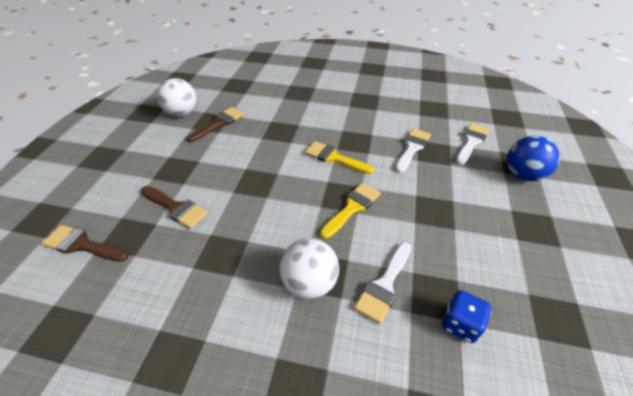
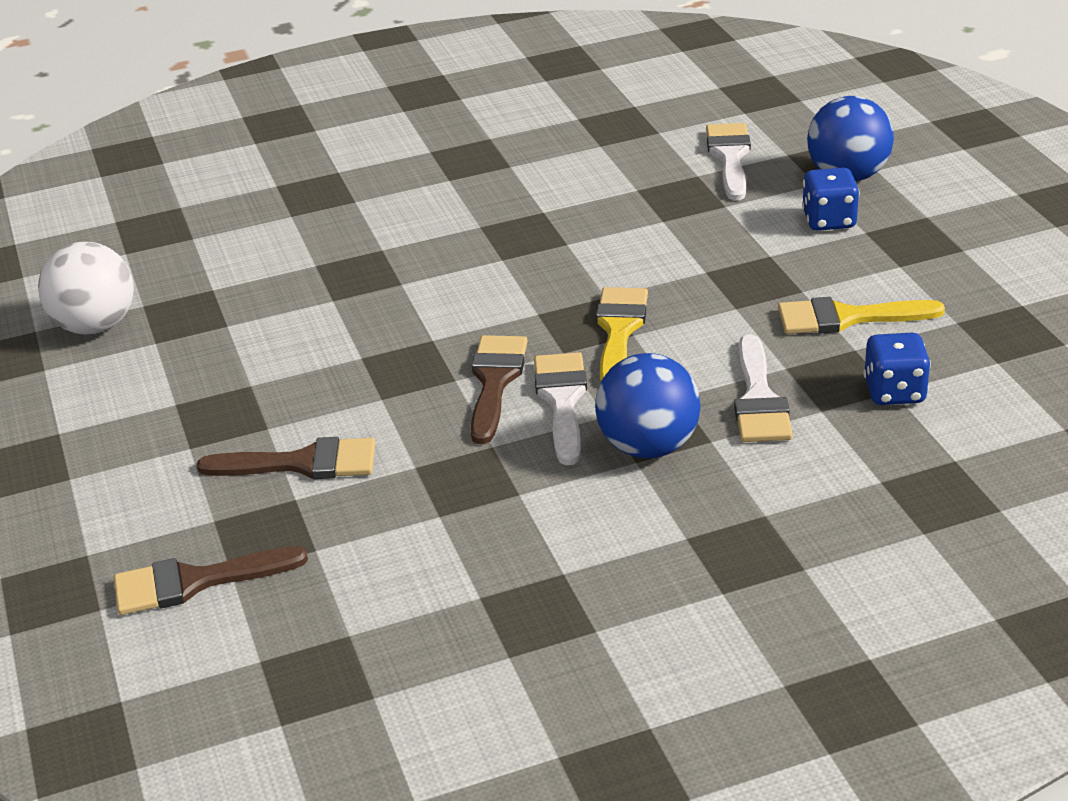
camera: 30 degrees left, 10 degrees down
(218, 123) = (207, 311): brown brush -> brown brush (495, 382)
(309, 283) = (648, 446): white ball -> blue ball
(334, 158) = (512, 275): yellow brush -> yellow brush (847, 318)
(412, 148) = (637, 206): white brush -> white brush (562, 401)
(496, 195) = (829, 220): none -> blue dice

